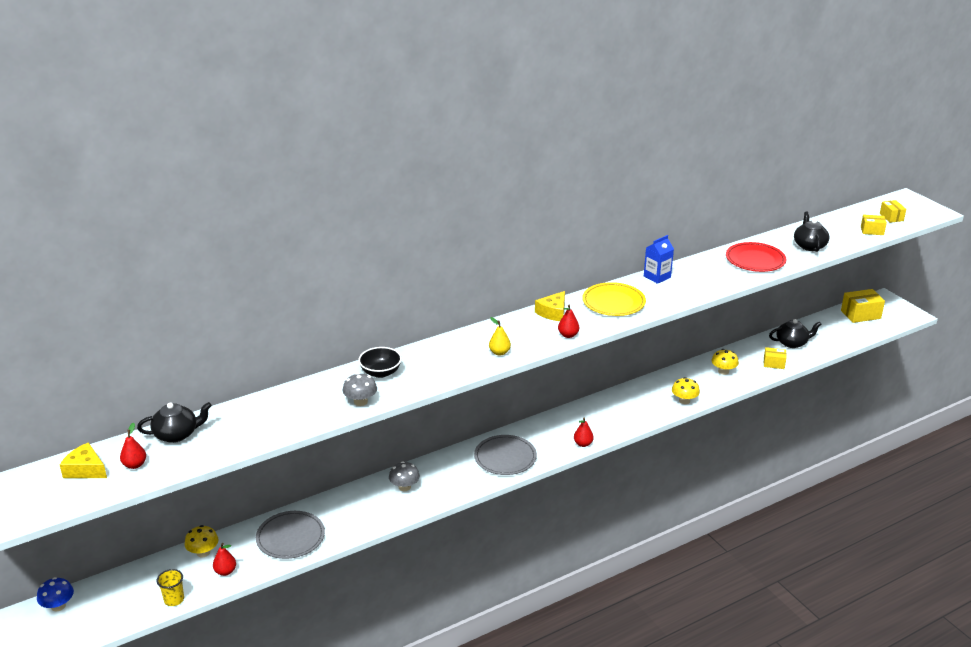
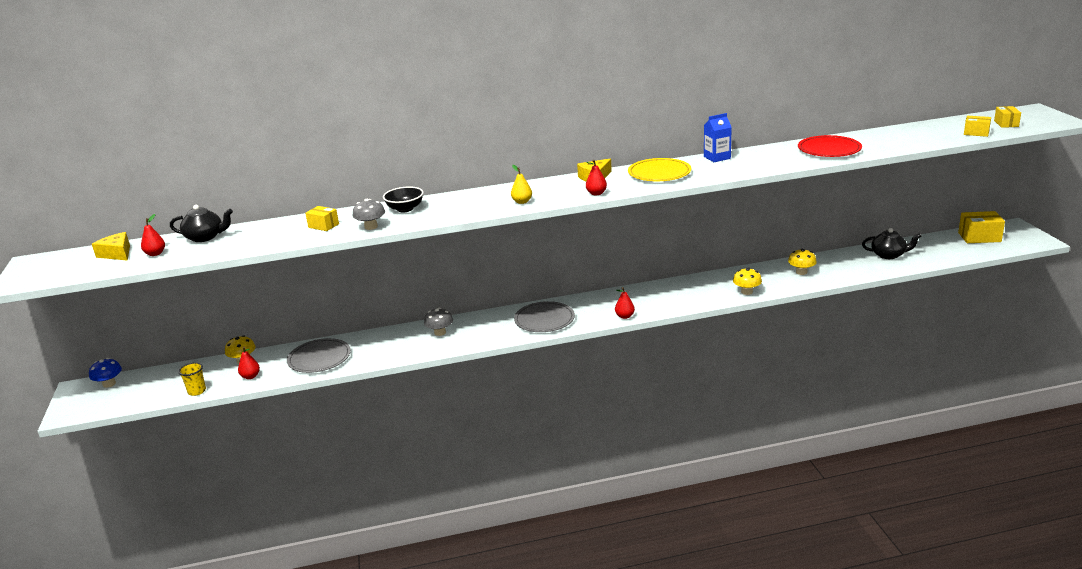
camera: 20 degrees right, 5 degrees down
(774, 363) = (859, 270): yellow box -> yellow box (323, 226)
(809, 246) = (896, 141): black teapot -> none

